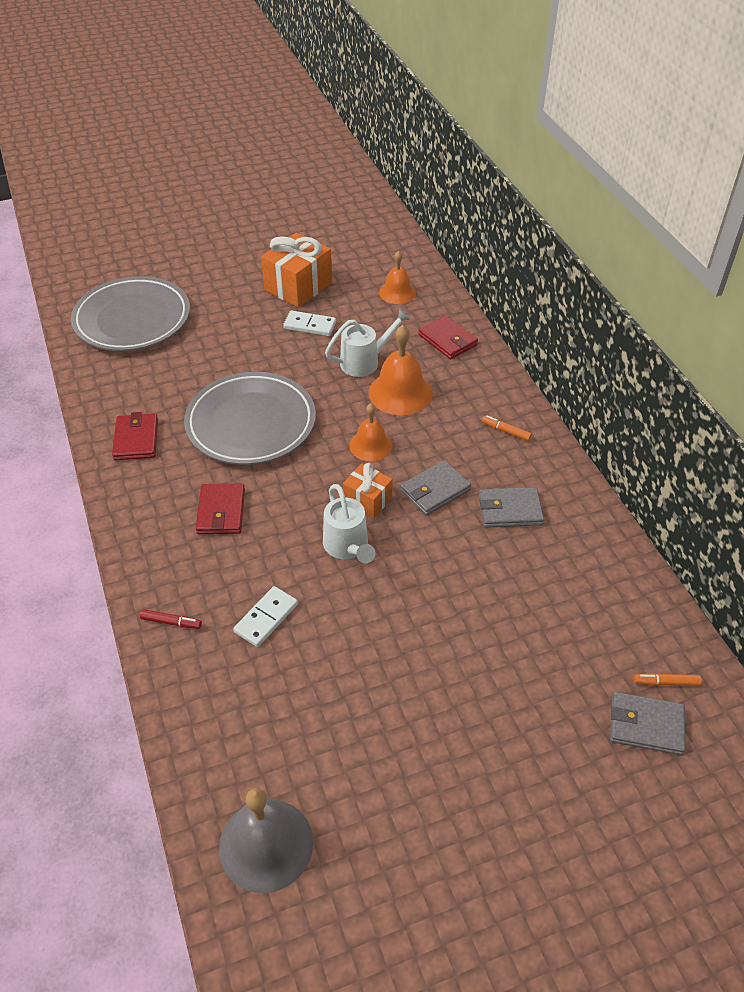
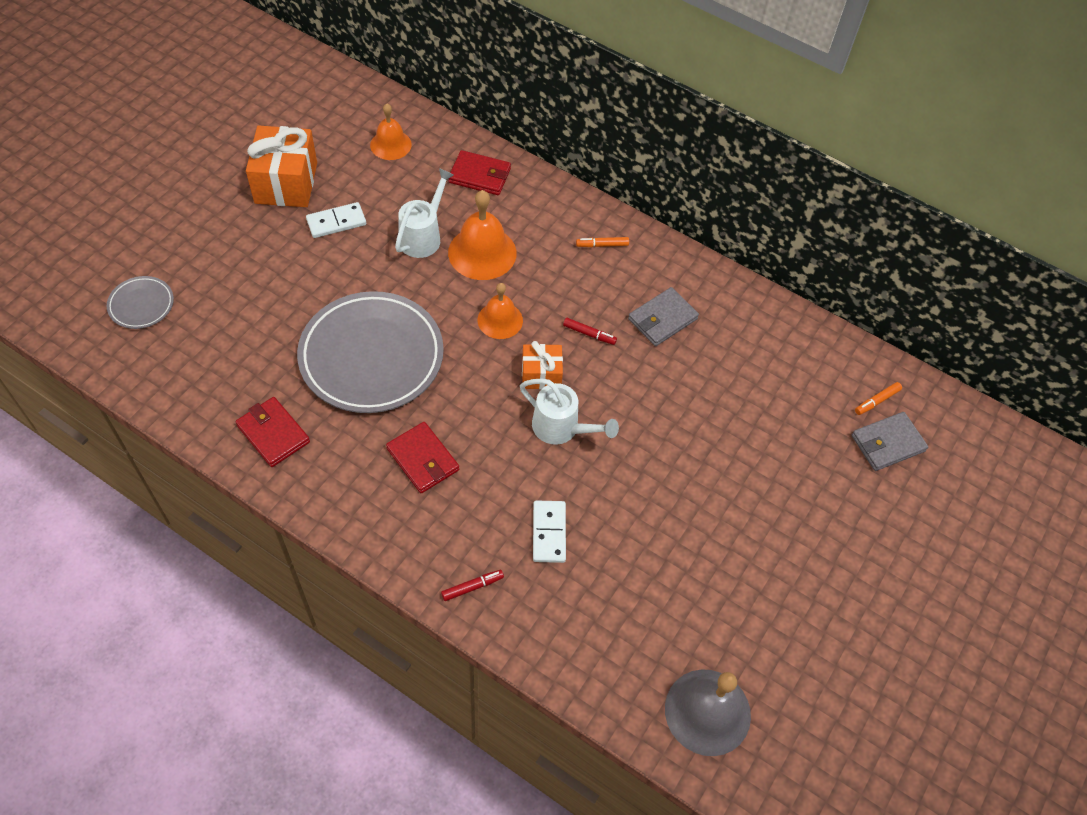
camera: 40 degrees left, 10 degrees up
(132, 319) = (141, 305): grey plate -> grey plate, size x0.46
(435, 490) = (589, 334): grey wallet -> red marker

